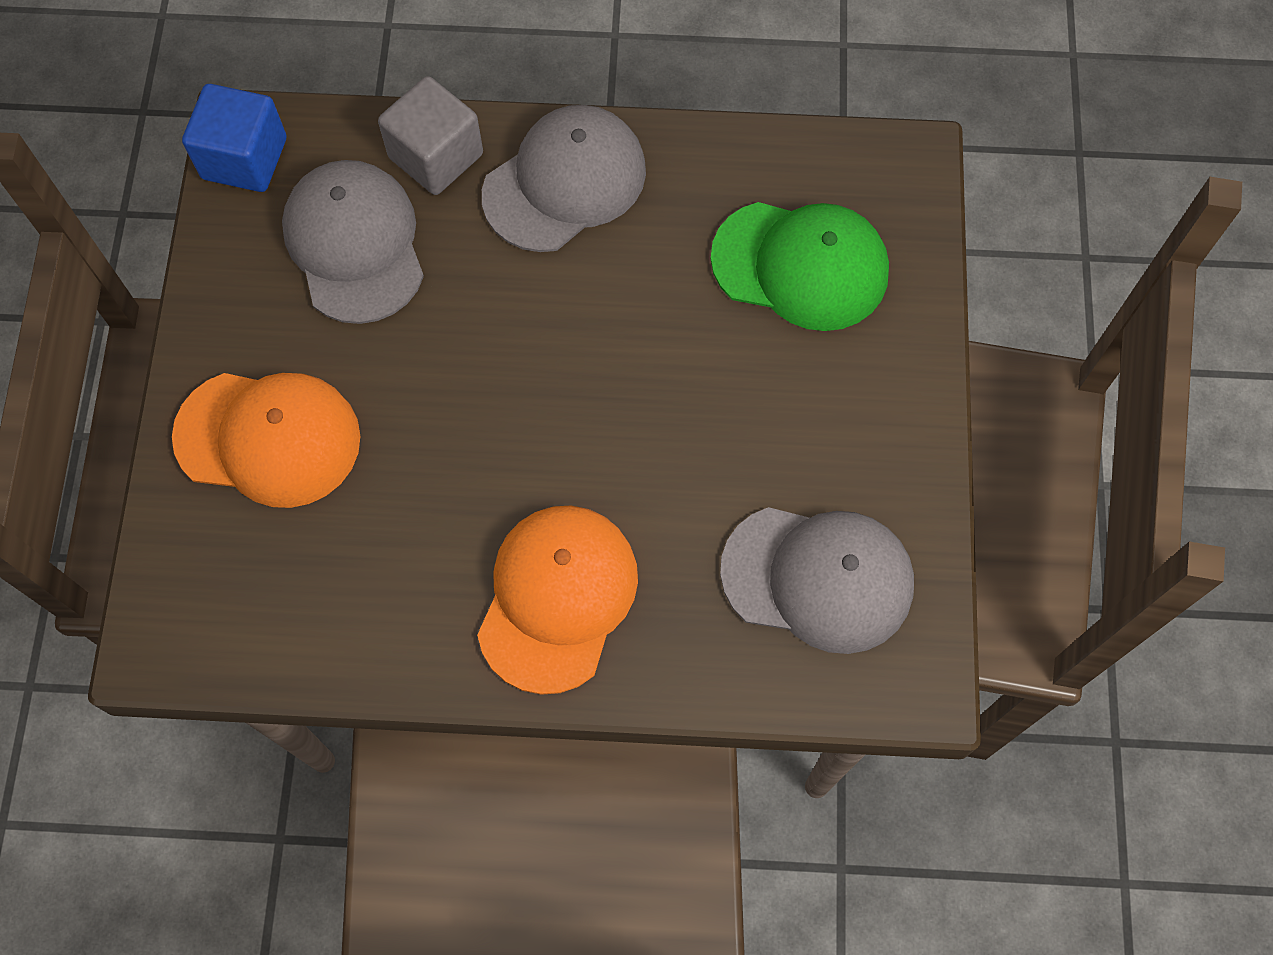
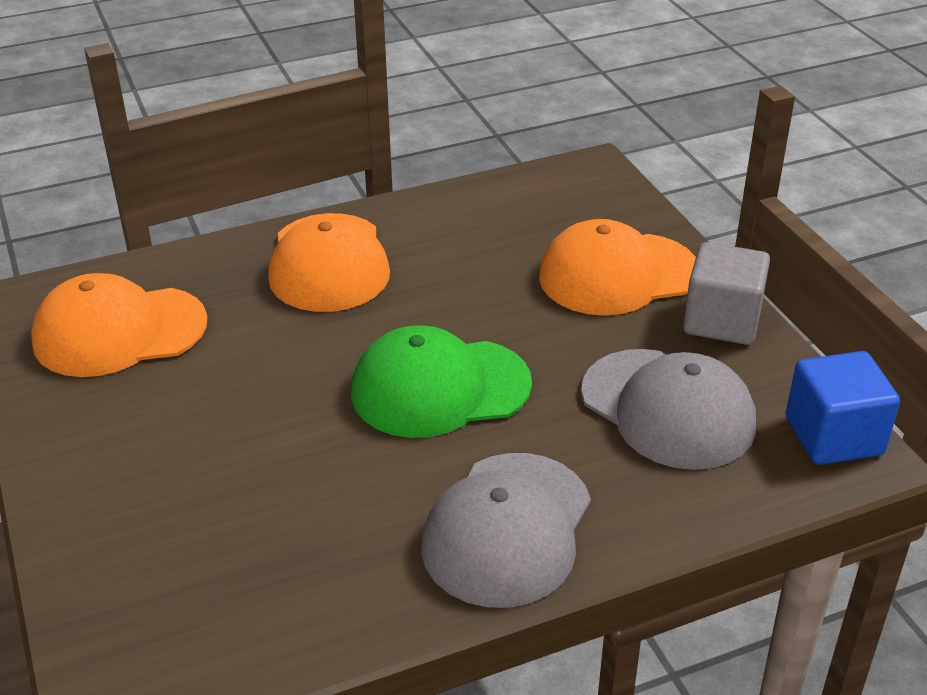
camera: 155 degrees right, 30 degrees down
(436, 156) = (656, 504): grey cube -> grey cube (722, 321)
(801, 265) = (212, 543): green cap -> green cap (439, 388)
(818, 578) = (119, 331): grey cap -> orange cap

